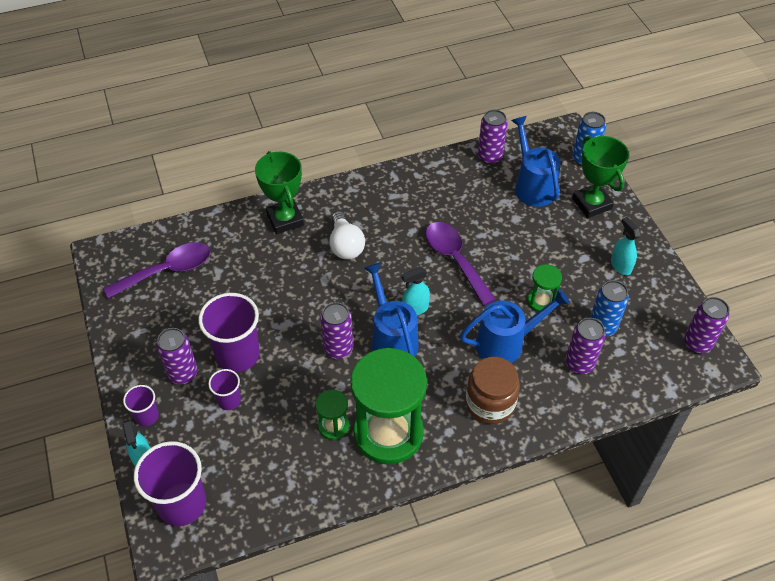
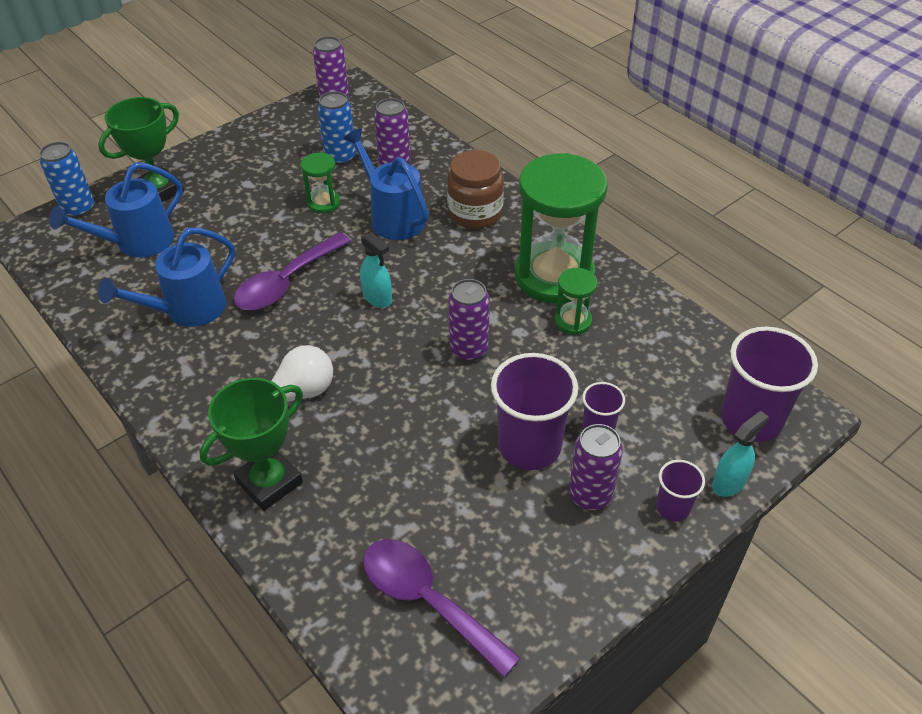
camera: 110 degrees left, 5 degrees down
(391, 338) = (431, 306): blue watering can -> blue watering can (187, 310)
(489, 157) = (87, 292): purple can -> none
(620, 266) = (250, 157): turquoise spray bottle -> none

